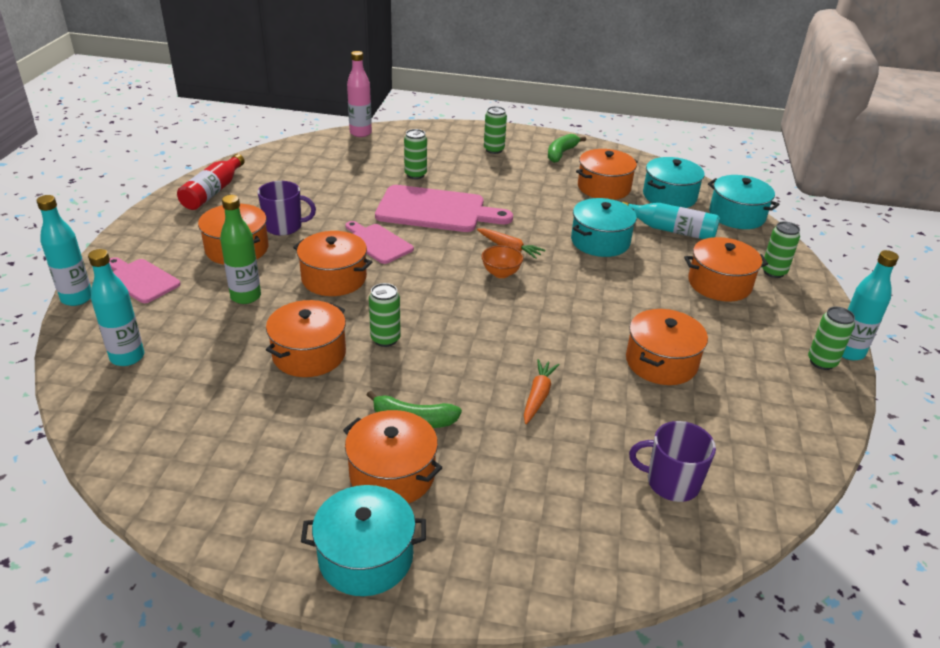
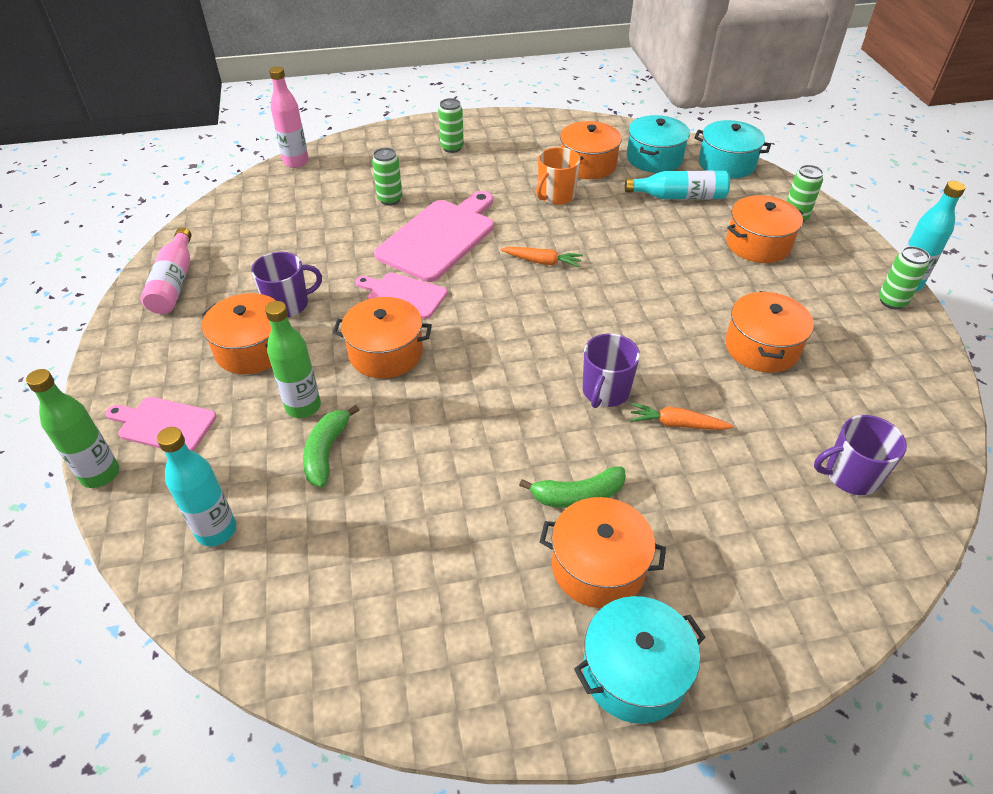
camera: 20 degrees left, 10 degrees up
(77, 298) = (100, 474): turquoise bottle -> green bottle
(213, 192) = (174, 283): red bottle -> pink bottle
(309, 354) = (420, 455): orange pot -> none
(385, 339) = (488, 409): green can -> none
(436, 210) = (439, 237): pink cutting board -> pink cutting board turned 45 degrees counterclockwise
(492, 355) = (605, 392): none -> purple mug
(501, 273) = (553, 294): orange bowl -> none
(538, 396) = (677, 424): orange carrot -> orange carrot turned 75 degrees counterclockwise
(557, 204) = (555, 196): none -> orange mug
(561, 153) = (522, 135): green banana -> green banana (327, 452)
(600, 241) = (623, 228): turquoise pot -> none

